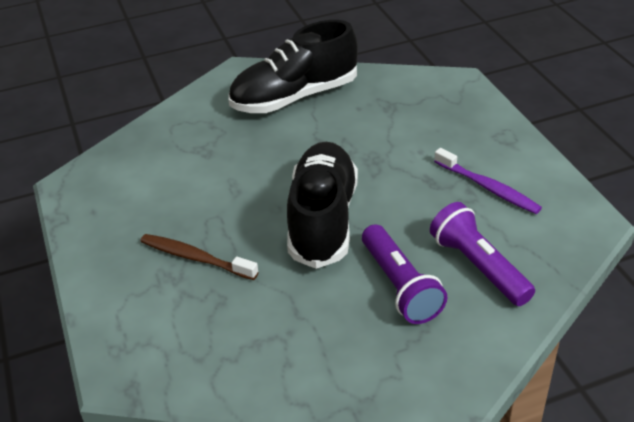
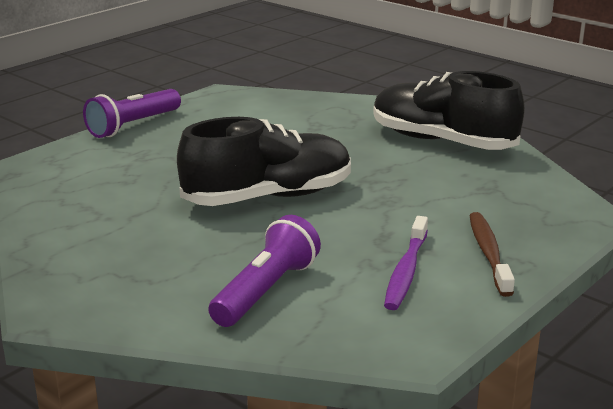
camera: 60 degrees right, 15 degrees down
(195, 258) = (172, 158): brown toothbrush -> brown toothbrush (488, 253)
(400, 286) = (204, 254): purple flashlight -> purple flashlight (133, 125)

